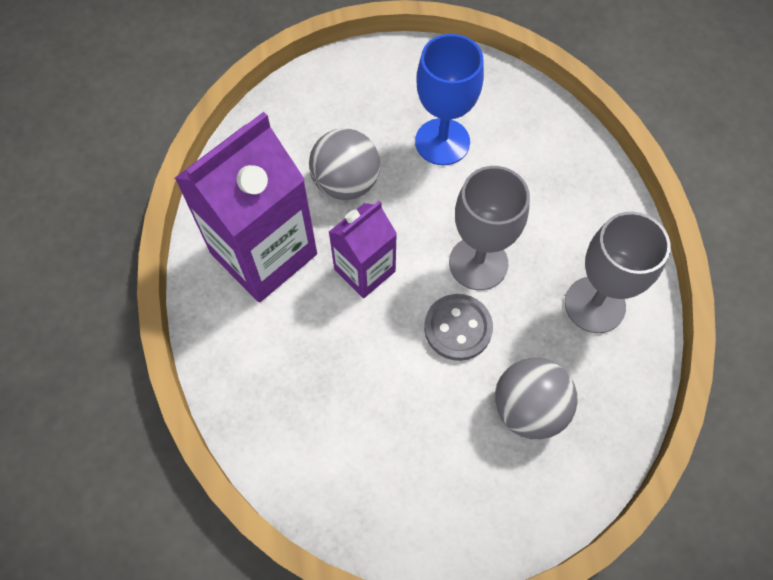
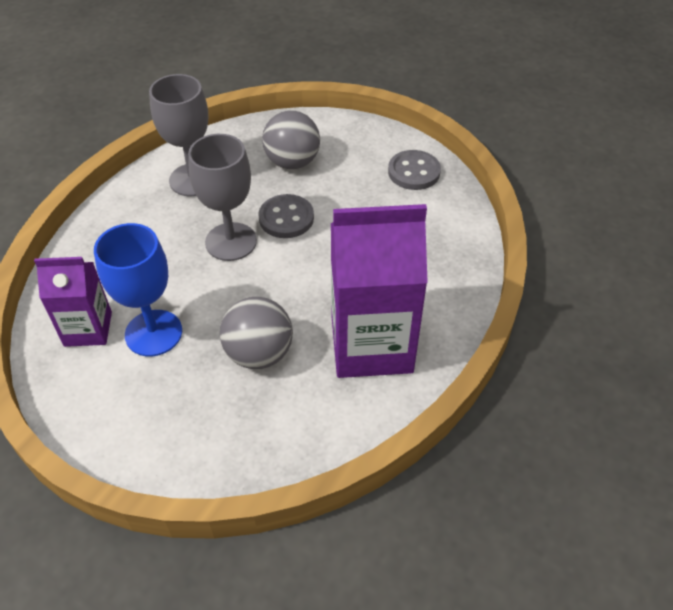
camera: 140 degrees left, 15 degrees down
(364, 270) = (309, 286): purple carton -> purple carton (88, 329)
(388, 503) = (414, 172): none -> grey button

